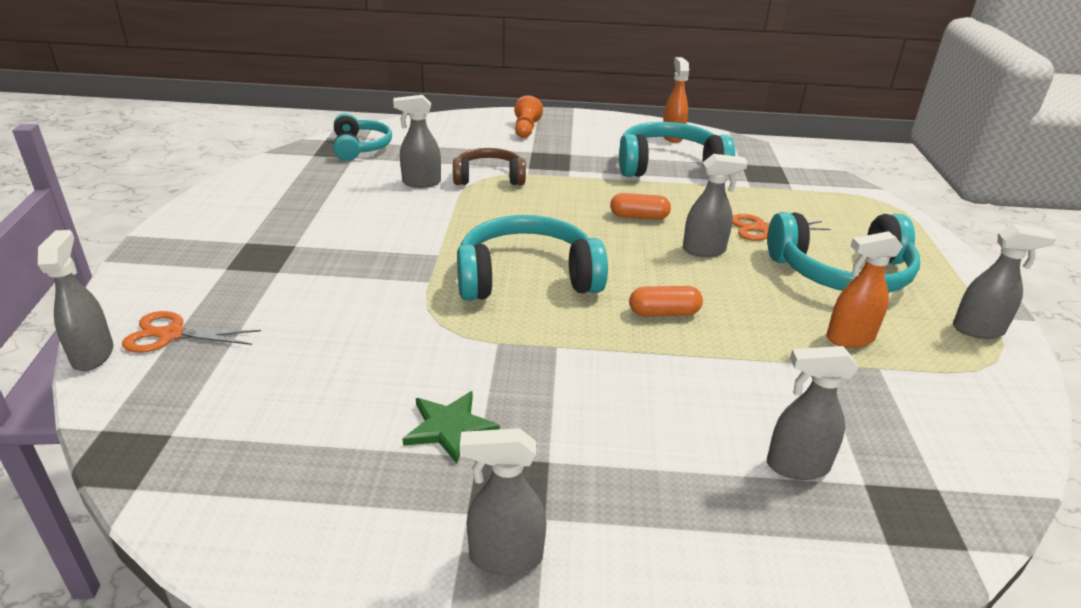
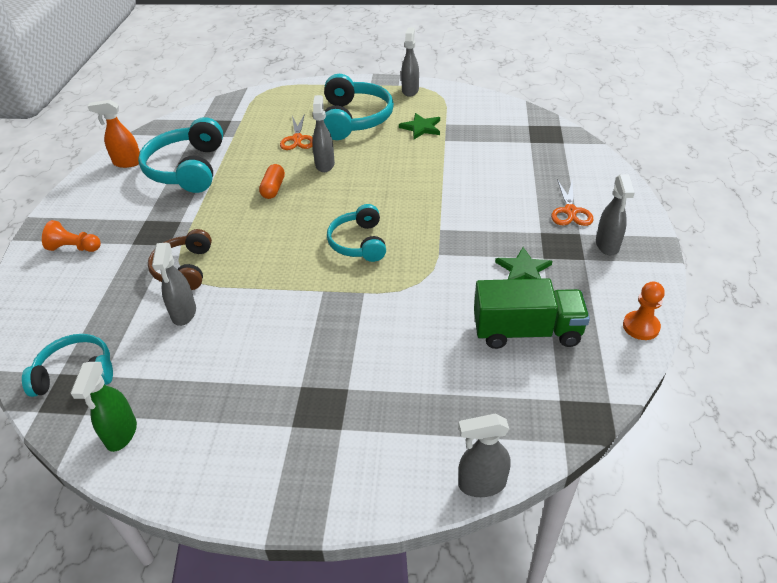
camera: 85 degrees left, 10 degrees up
(171, 335) = (447, 437): orange scissors -> orange scissors (570, 211)
(269, 564) = (641, 326): none -> orange pawn
(283, 170) = (121, 434): none -> green spray bottle
(311, 416) = (526, 331): none -> green truck
(527, 277) = (359, 242): turquoise headphones -> turquoise headphones, size x0.63
(664, 313) = (400, 186): orange capsule -> none
(796, 466) = (524, 157): grey spray bottle -> none
(849, 338) = (421, 127): orange spray bottle -> green star

